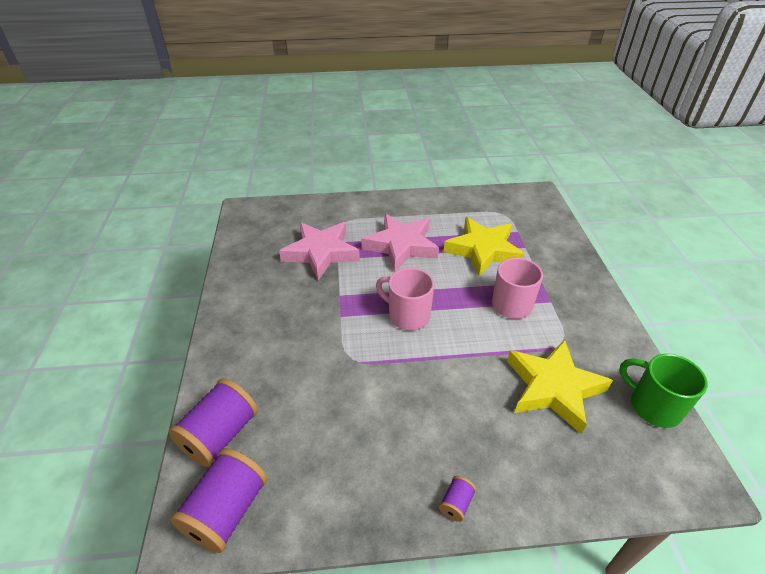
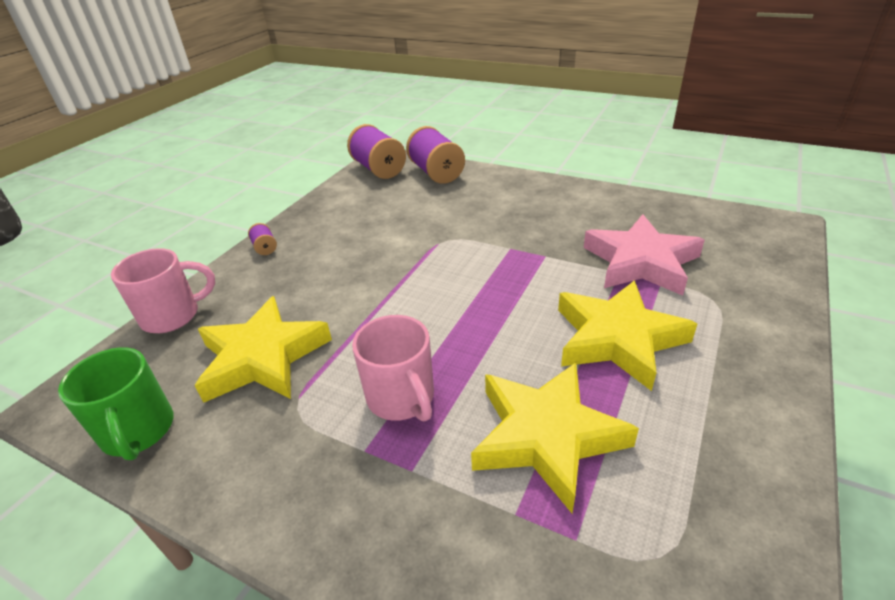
camera: 125 degrees right, 5 degrees down
(401, 246) = (617, 339): pink star -> yellow star
(407, 315) = (469, 293): pink mug -> pink mug (173, 316)
(653, 406) = (138, 432): green mug -> green mug turned 75 degrees clockwise

